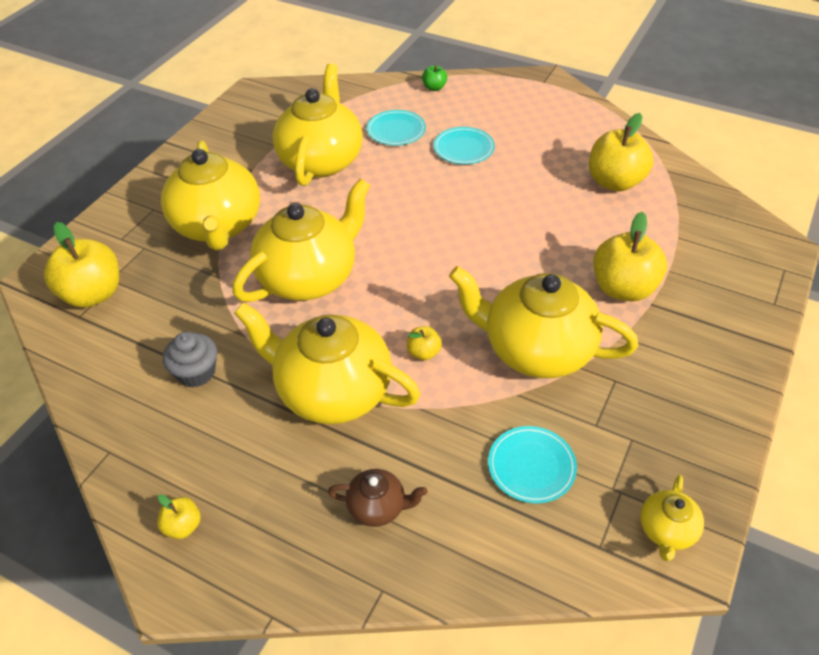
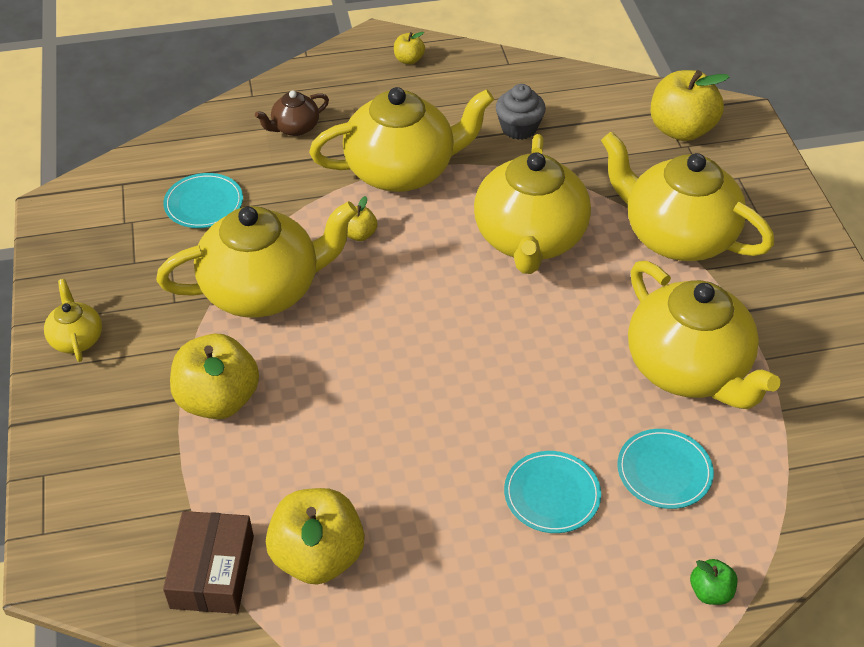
camera: 140 degrees right, 0 degrees up
(666, 530) = (77, 216): yellow teapot -> yellow teapot (77, 339)
(681, 202) = (212, 571): none -> brown box

